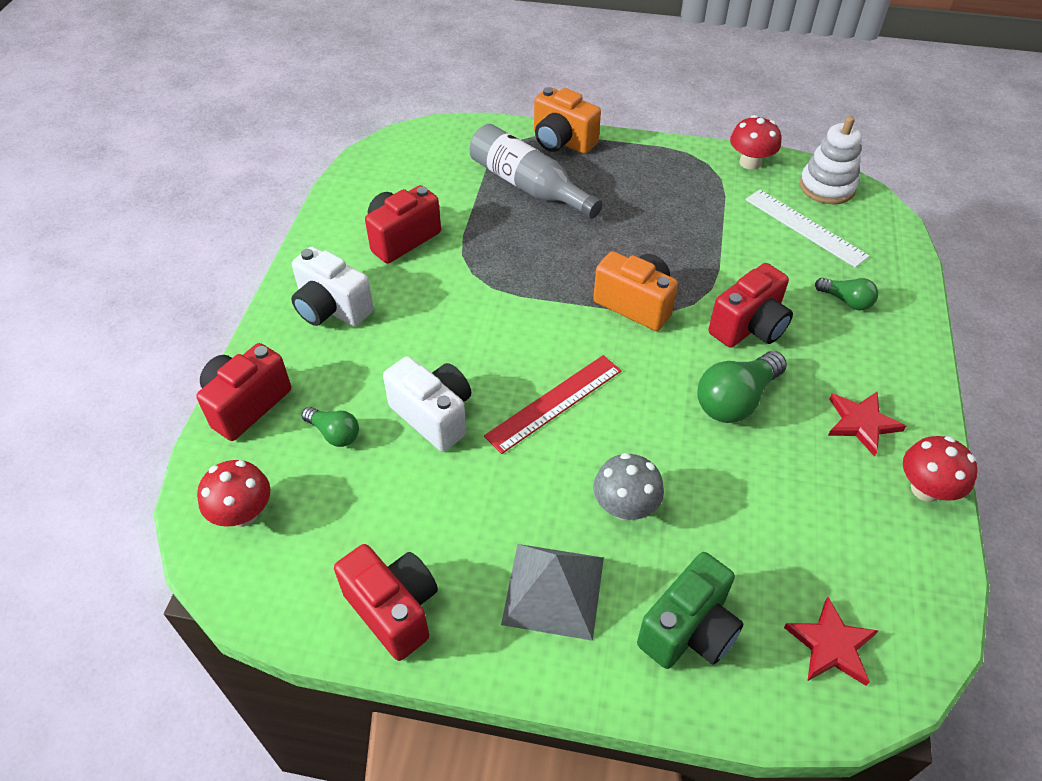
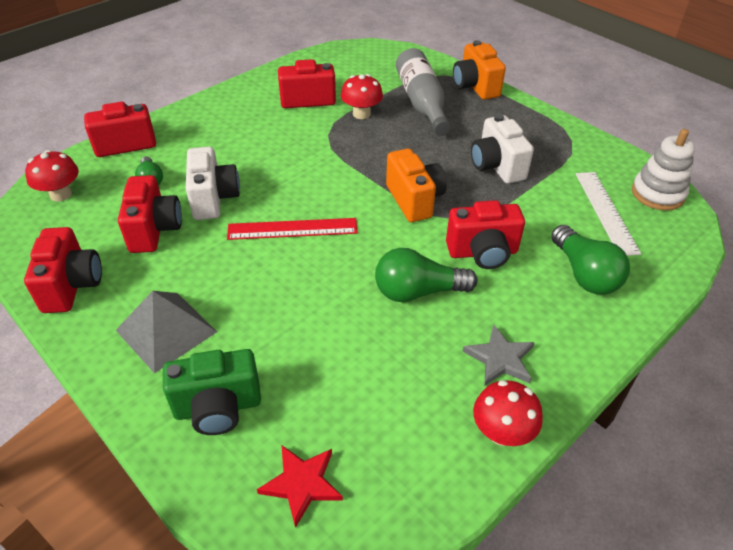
camera: 35 degrees right, 5 degrees down
(332, 309) = (225, 117): white camera -> white camera (496, 166)
(410, 490) = (154, 230): none -> red camera
(625, 507) = (265, 311): grey mushroom -> none
(750, 162) = (608, 153): red mushroom -> red mushroom (361, 114)
(846, 301) = (584, 274): green light bulb -> green light bulb, size x1.73
(861, 423) = (500, 358): red star -> grey star

